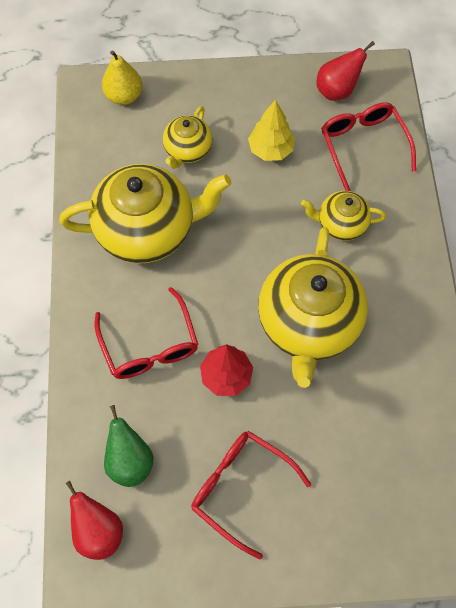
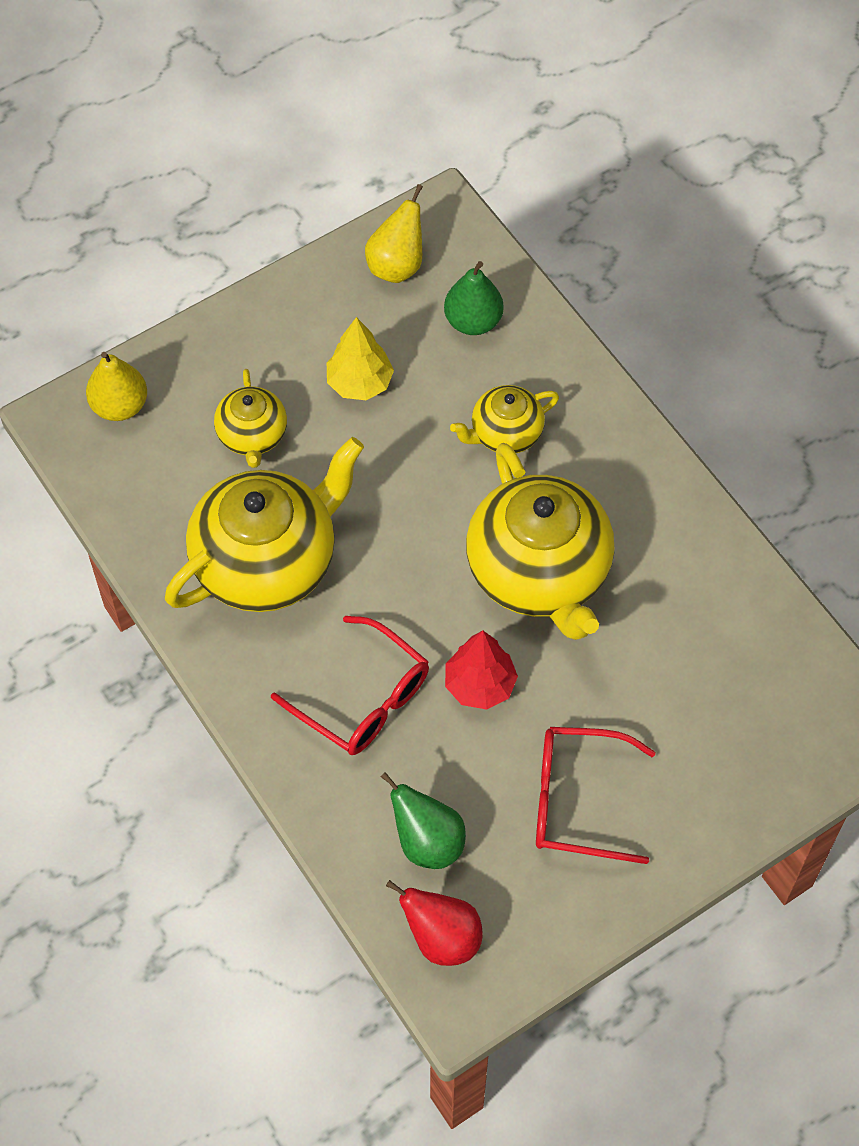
camera: 30 degrees left, 5 degrees down
(337, 90) = (397, 265): red pear -> yellow pear
(363, 145) = (473, 321): red glasses -> green pear

